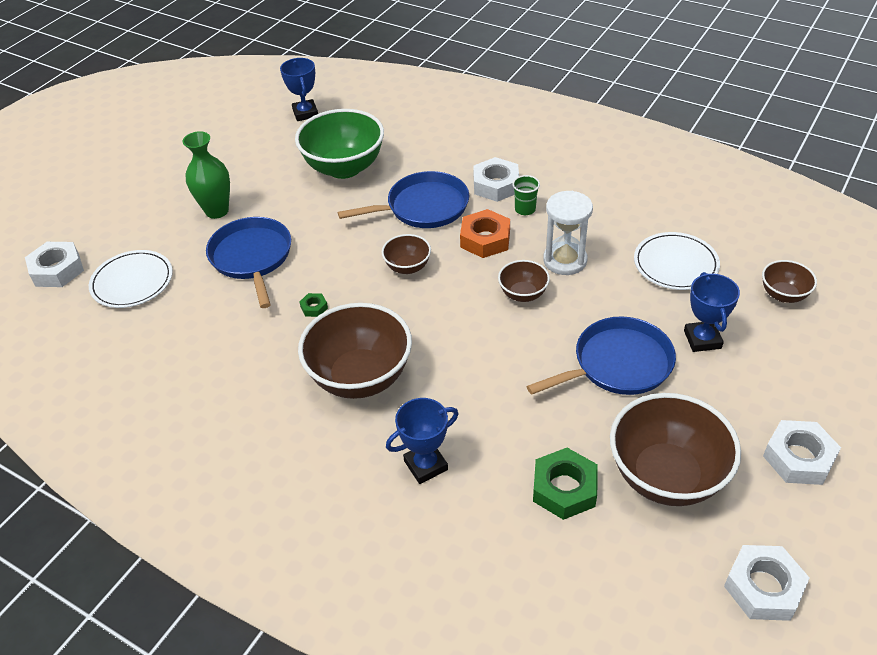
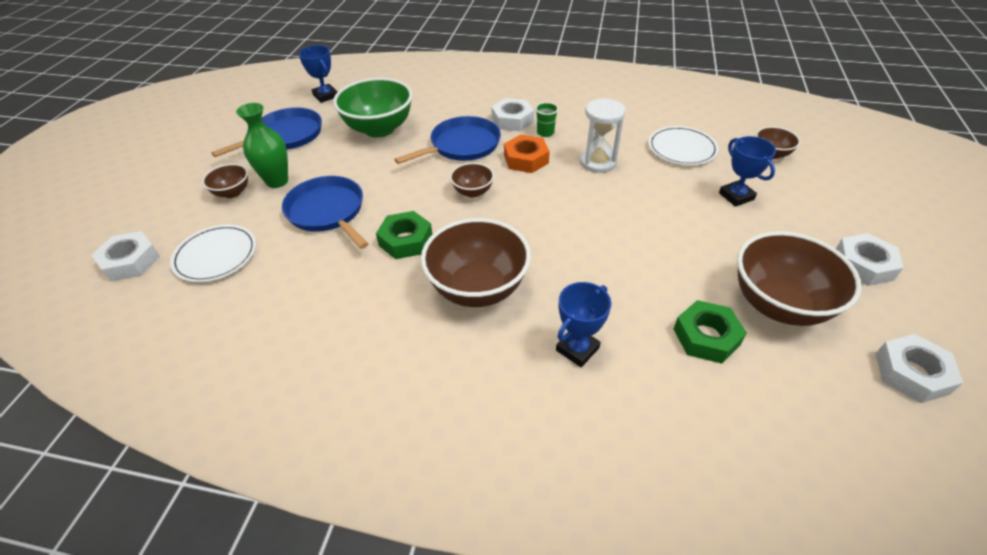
camera: 20 degrees left, 0 degrees up
(314, 307) = (406, 240): green nut -> green nut, size x2.10
(523, 294) = (580, 193): brown bowl -> brown bowl (232, 192)
(618, 364) = (686, 228): blue pan -> blue pan (286, 136)

